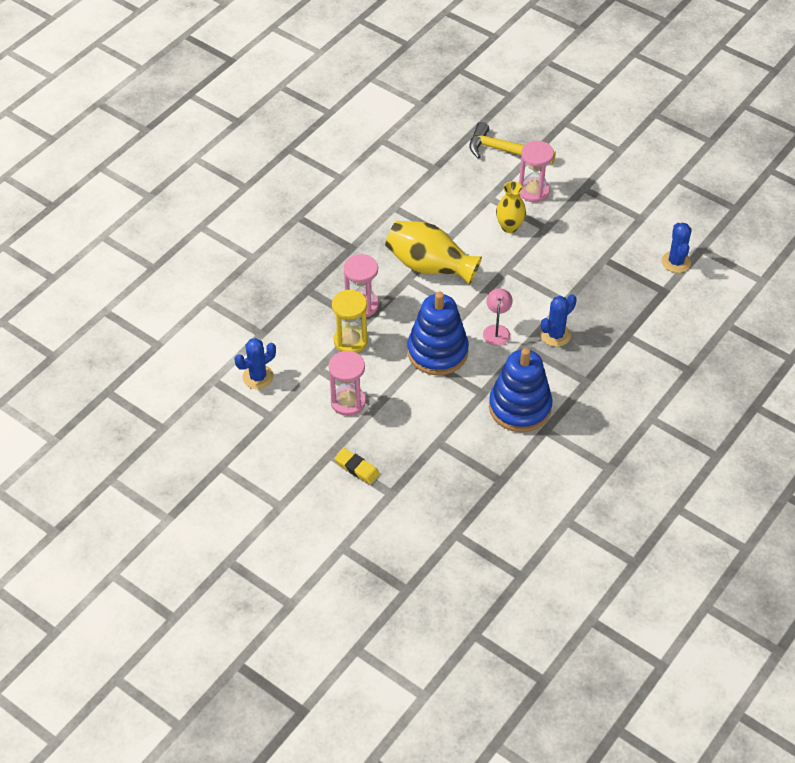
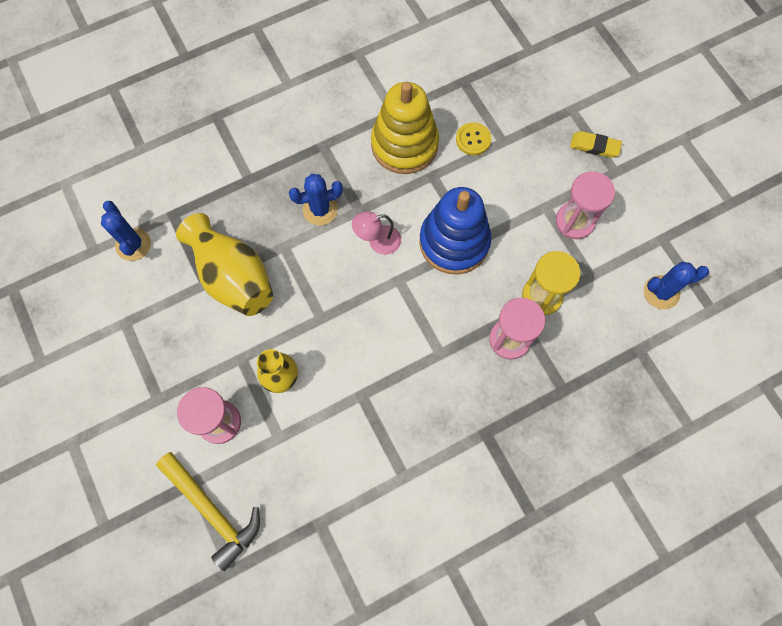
camera: 155 degrees left, 20 degrees up
(357, 468) = (594, 146): yellow eraser -> yellow eraser turned 45 degrees counterclockwise
(429, 266) = (406, 361): yellow vase -> yellow vase (233, 277)
(464, 433) = (473, 139): none -> yellow button
(497, 330) = (377, 241): pink lamp -> pink lamp turned 45 degrees clockwise
(520, 407) = (404, 145): blue stacking toy -> yellow stacking toy
(676, 262) = (133, 244): blue cactus -> blue cactus turned 45 degrees counterclockwise

